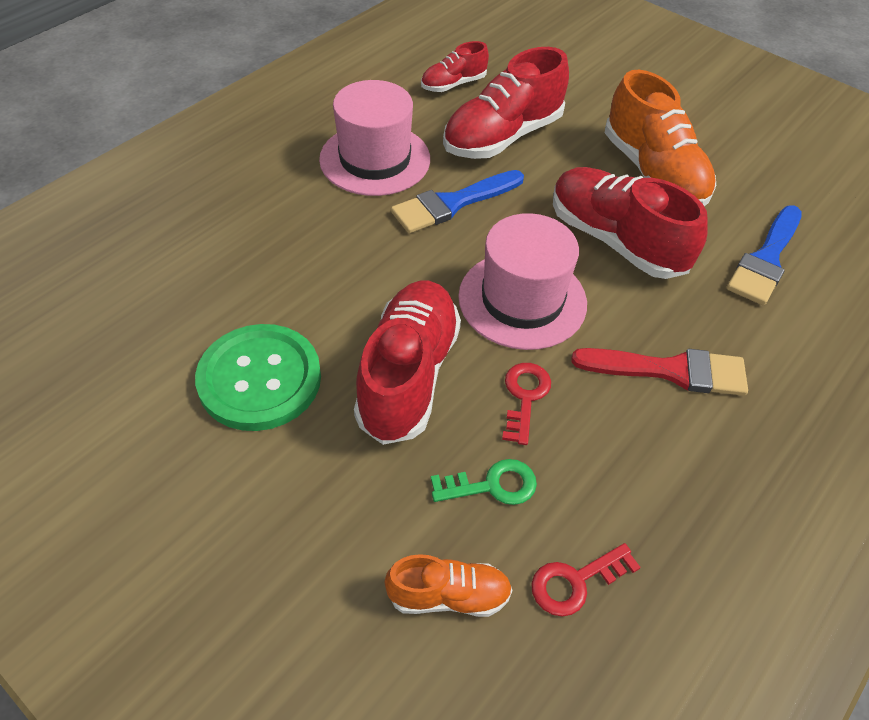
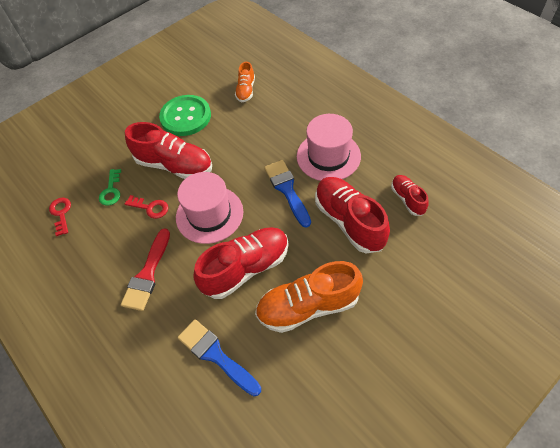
camera: 105 degrees right, 5 degrees up
(448, 595) = (73, 173): orange shoe -> orange shoe (246, 90)

